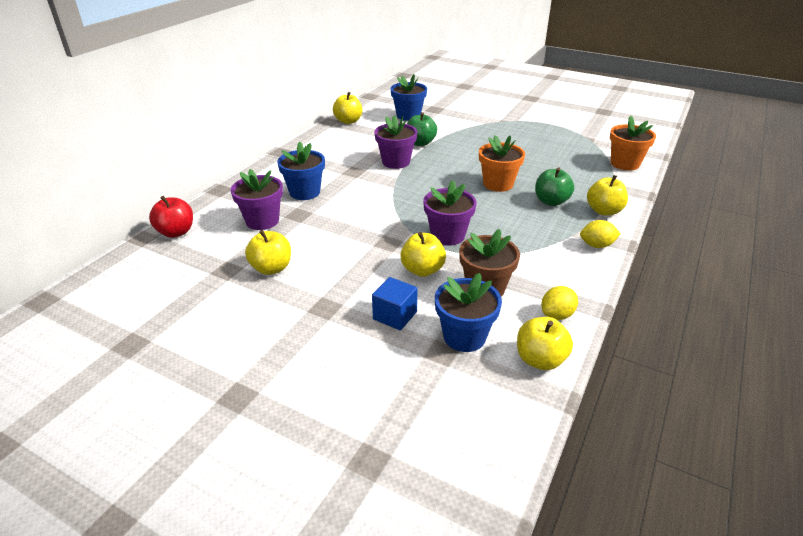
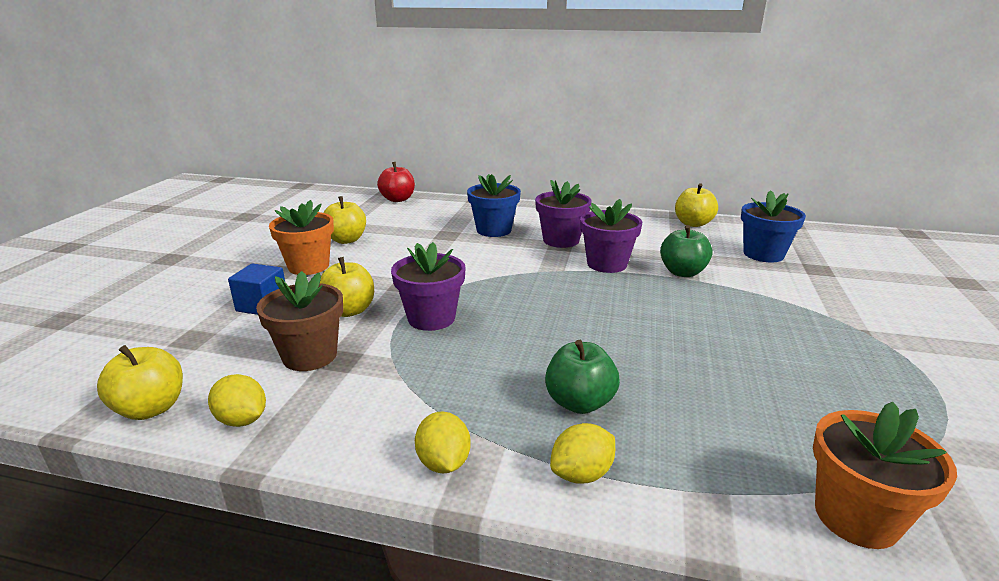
camera: 75 degrees right, 10 degrees down
(262, 221) = (428, 223): purple flower pot -> purple flower pot (561, 240)
(464, 336) = (214, 350): blue flower pot -> none
(498, 184) = (604, 345): orange flower pot -> orange flower pot (308, 266)
(604, 211) = (581, 474): yellow apple -> yellow lemon

